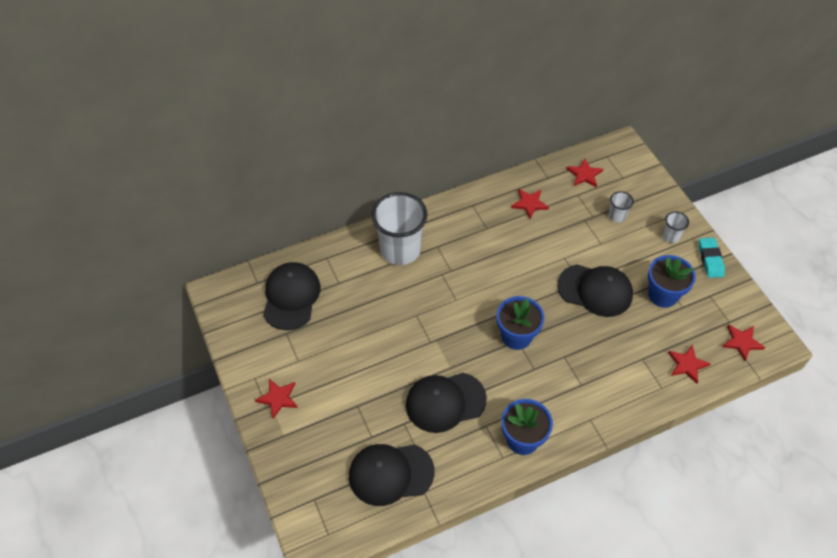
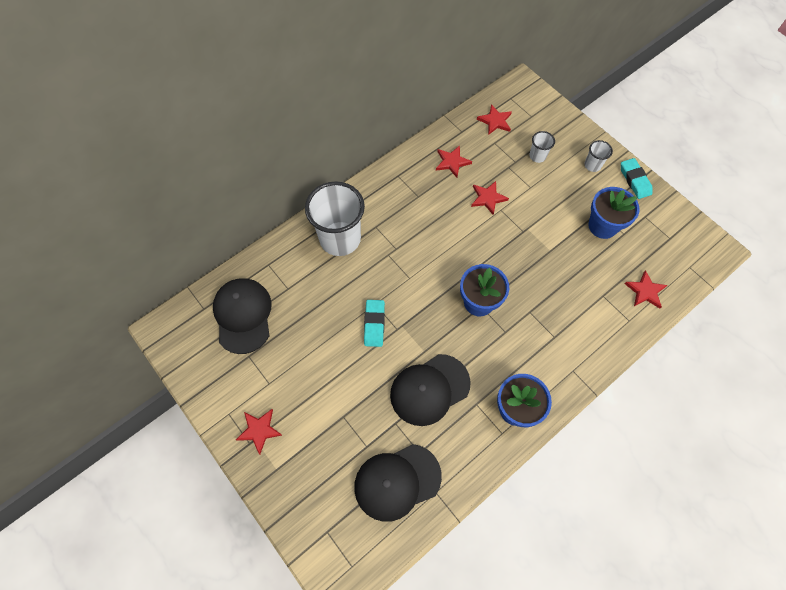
camera: 15 degrees left, 10 degrees up
(410, 333) = (374, 324): none -> turquoise eraser
(595, 290) = (539, 236): black cap -> none
(741, 342) = (687, 256): red star -> red star (488, 198)

